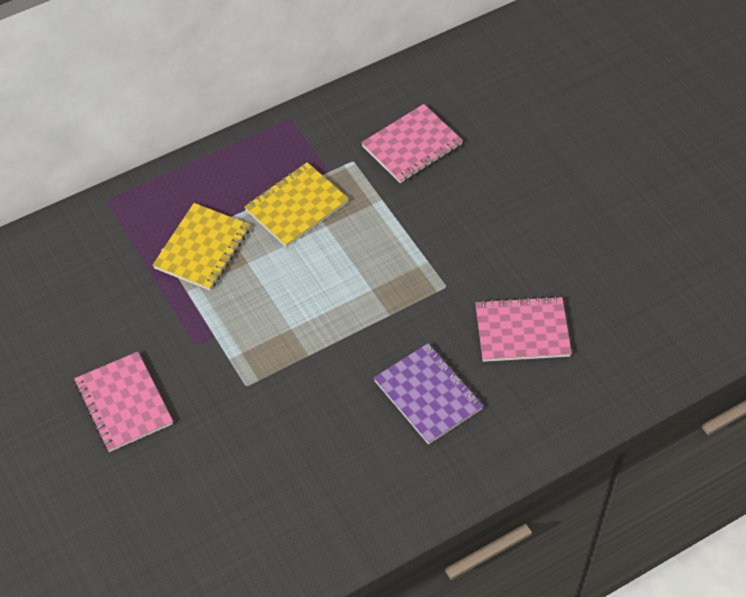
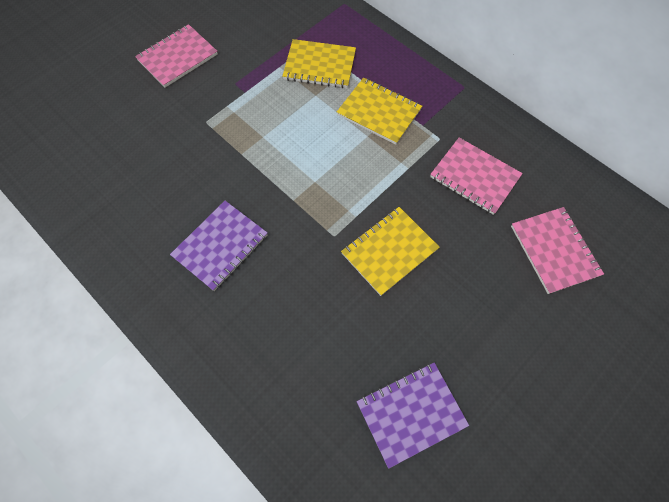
camera: 75 degrees right, 10 degrees up
(478, 242) = (389, 251): none -> yellow notebook
(522, 331) = (303, 308): pink notebook -> pink notebook (554, 250)
(646, 267) = (411, 413): none -> purple notebook

